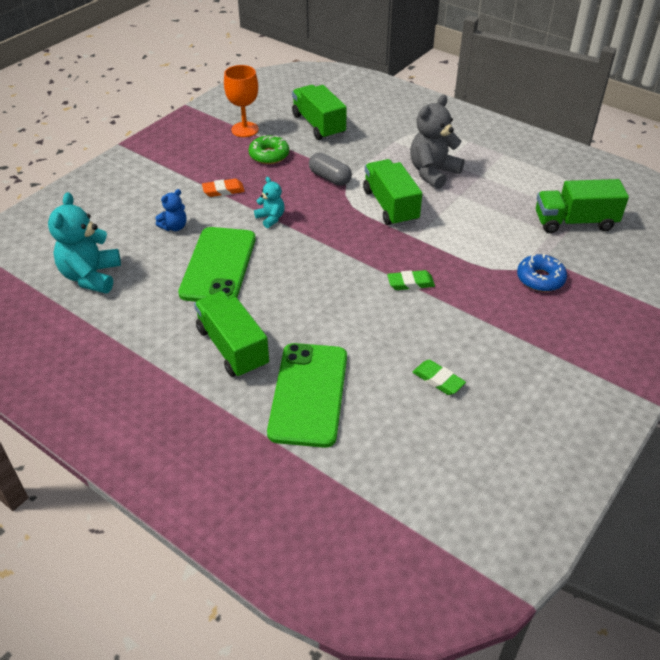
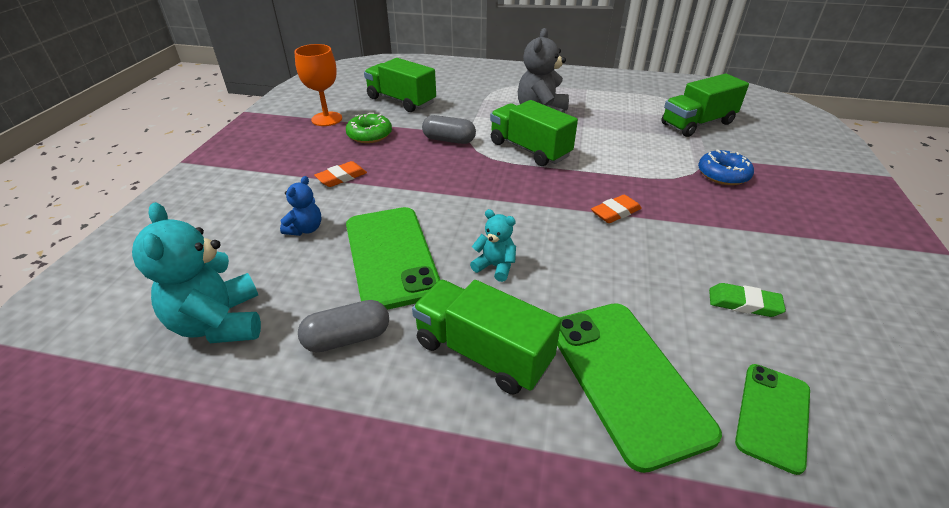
camera: 25 degrees left, 5 degrees down
(158, 311) = (347, 338): none -> grey capsule
(271, 218) = (416, 191): turquoise teddy bear -> turquoise teddy bear (495, 266)
(380, 447) = (772, 416): none -> green phone
(410, 283) = (615, 212): green eraser -> orange eraser

